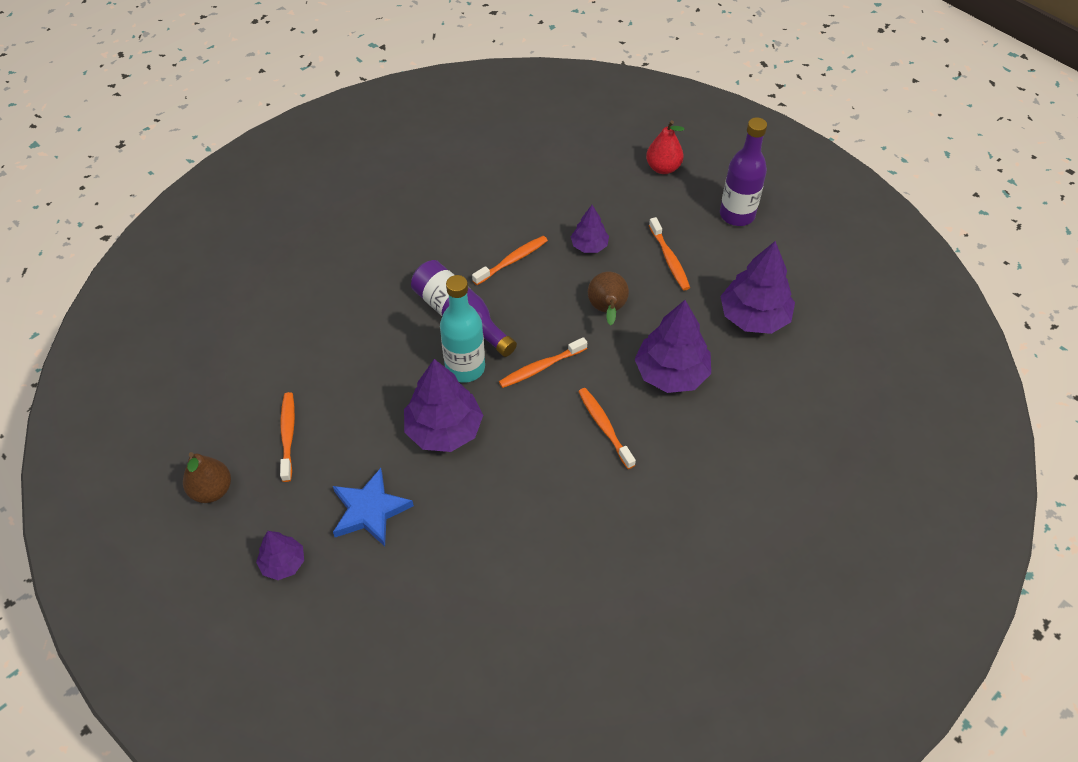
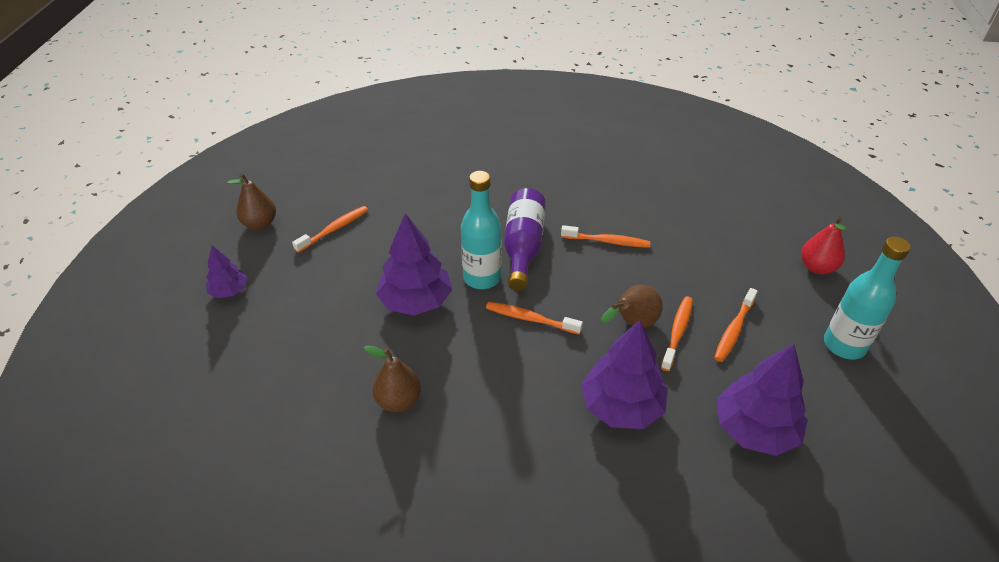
camera: 50 degrees right, 10 degrees down
(370, 510) = (309, 306): blue star -> none
(538, 506) = (398, 401): none -> brown pear
(589, 246) = (678, 274): purple tree -> none
(604, 427) = (517, 395): orange toothbrush -> orange toothbrush (677, 332)
(737, 215) = (844, 345): purple bottle -> turquoise bottle

